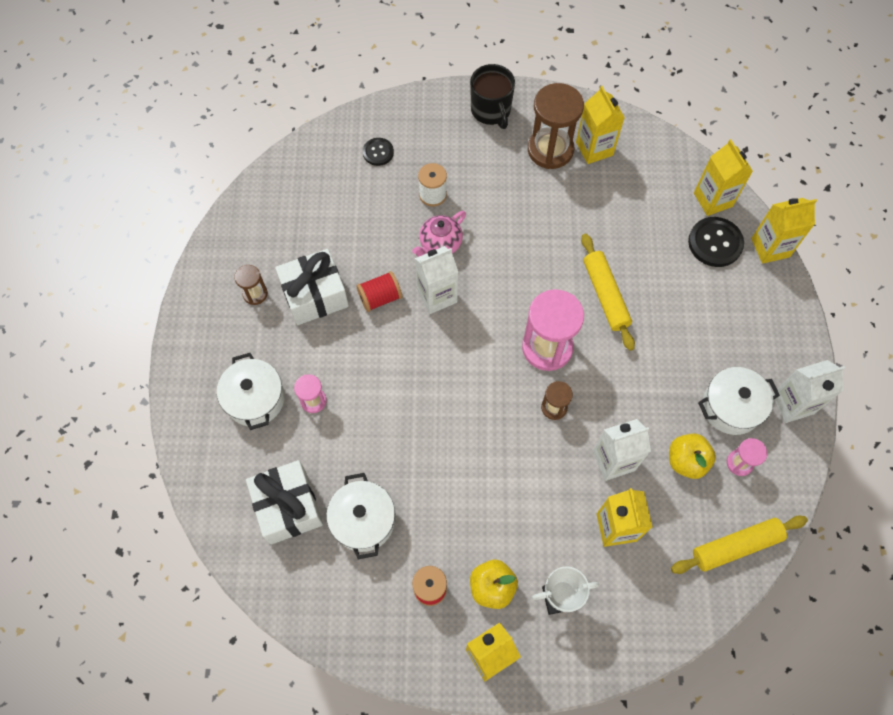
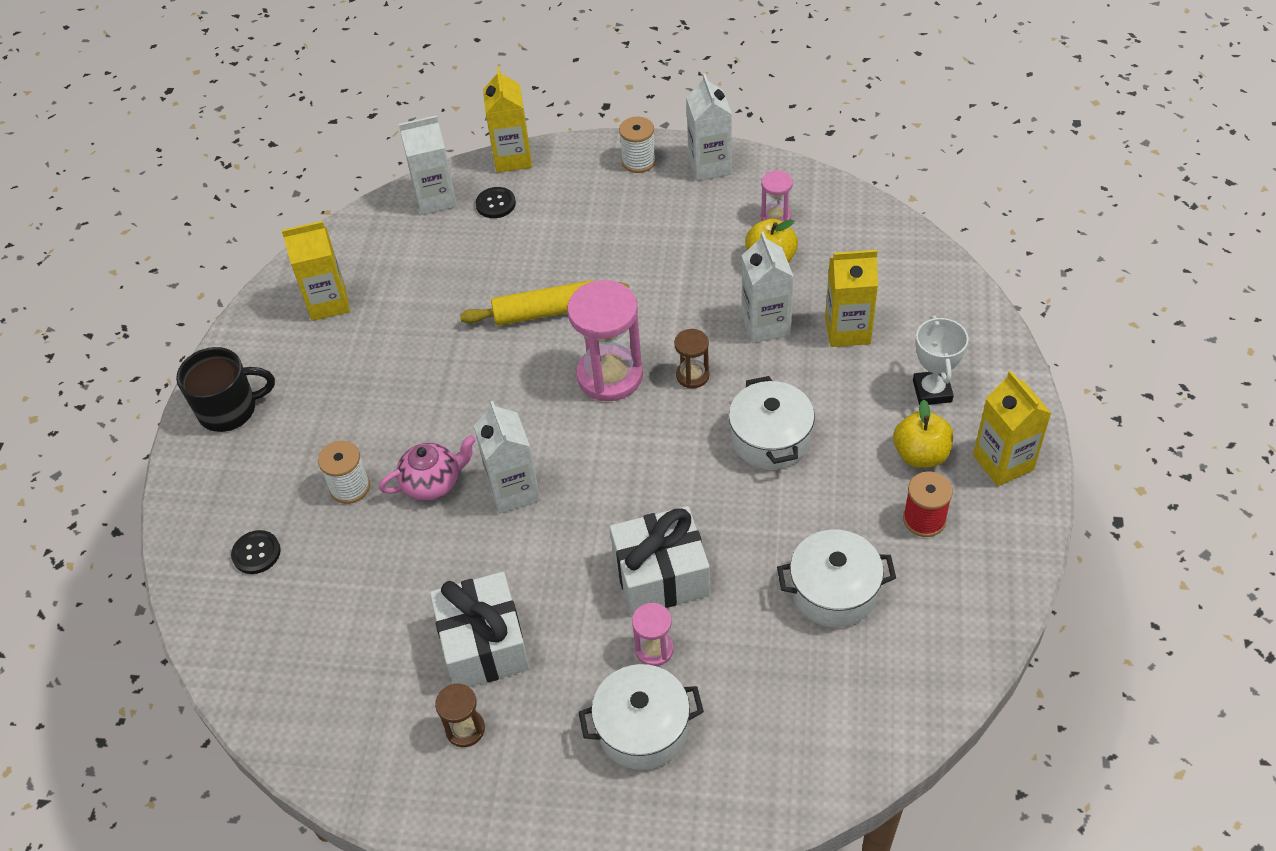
camera: 80 degrees left, 15 degrees down
(288, 507) = (812, 684): white gift -> white gift (661, 575)
(380, 297) = (503, 559): red spool -> none
(440, 244) = (432, 483): pink teapot -> pink teapot turned 75 degrees counterclockwise
(550, 150) = (316, 348): brown hourglass -> none
(713, 200) = (436, 199): yellow carton -> white carton
(715, 243) = (495, 204): black button -> black button, size x0.60
(731, 407) = (708, 215): white pot -> white pot (770, 439)
(735, 546) = (870, 231): yellow rolling pin -> none
(786, 345) = (638, 161): none -> white spool

